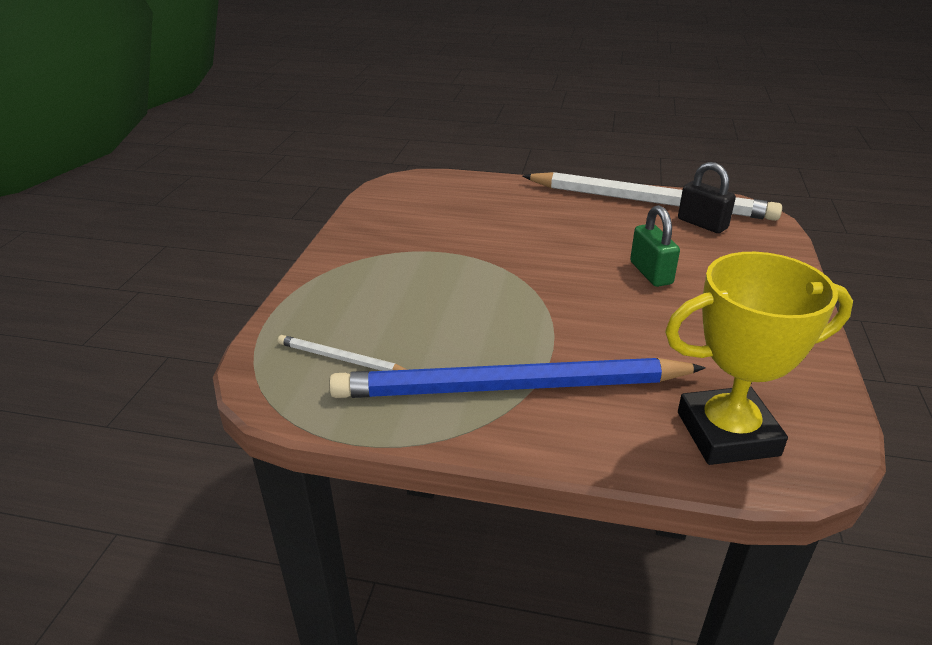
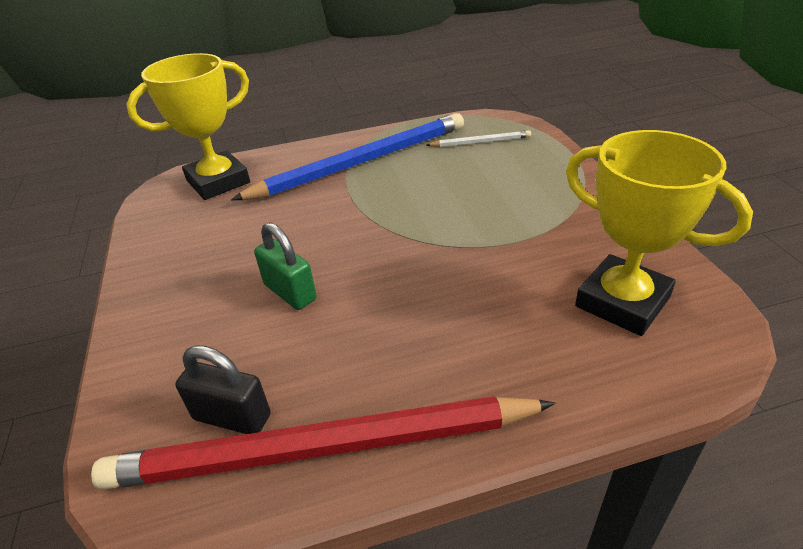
camera: 155 degrees right, 5 degrees up
(426, 204) = (622, 302): none -> yellow trophy
(650, 202) = (322, 449): white pencil -> red pencil

